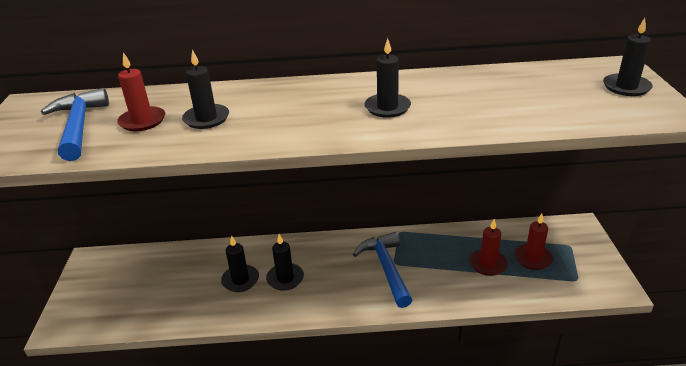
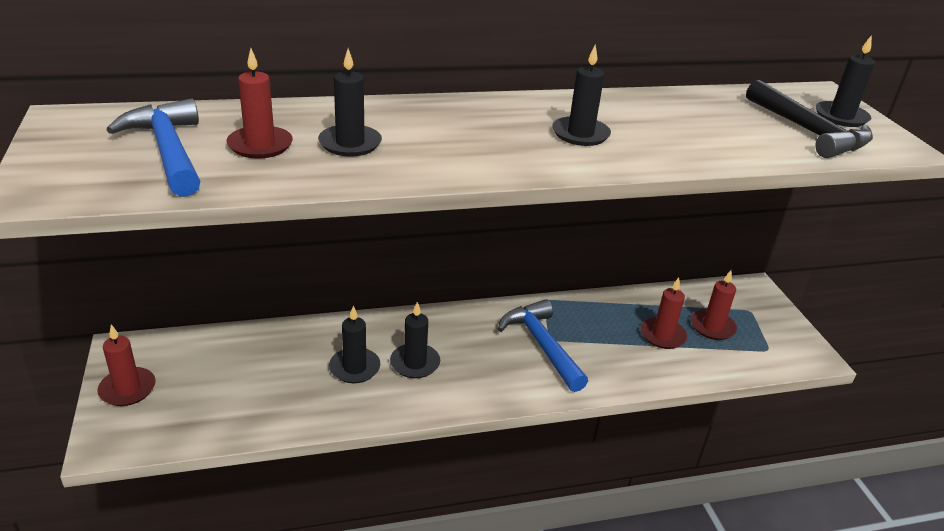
camera: 15 degrees left, 0 degrees up
(83, 288) = (127, 389): none -> red candle
(588, 101) = (808, 131): none -> black hammer

